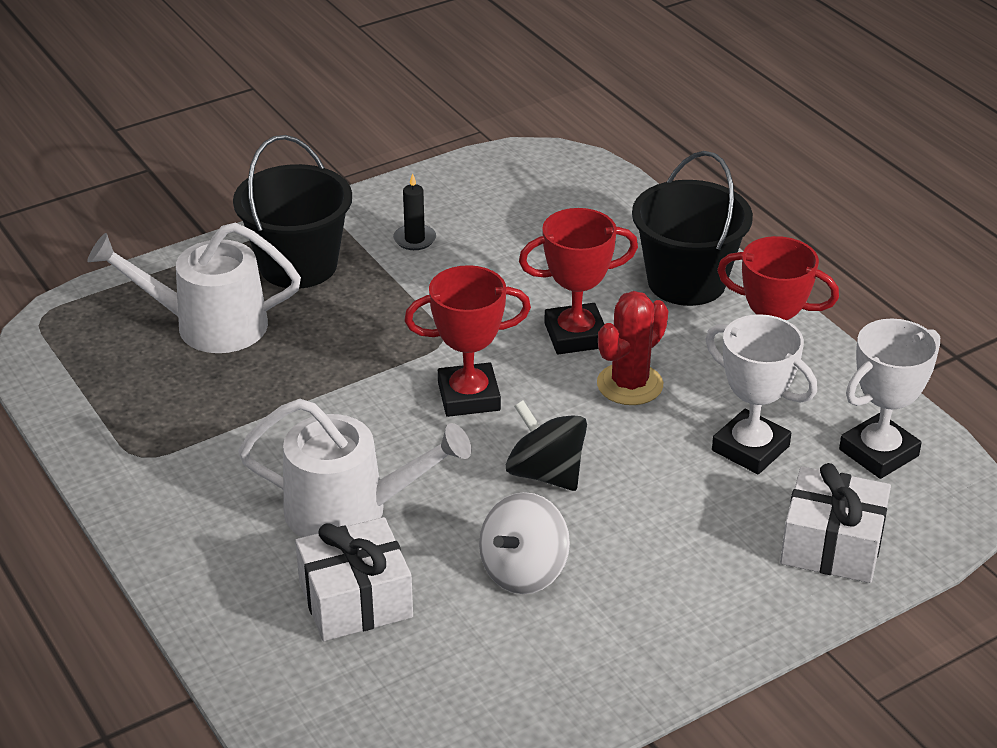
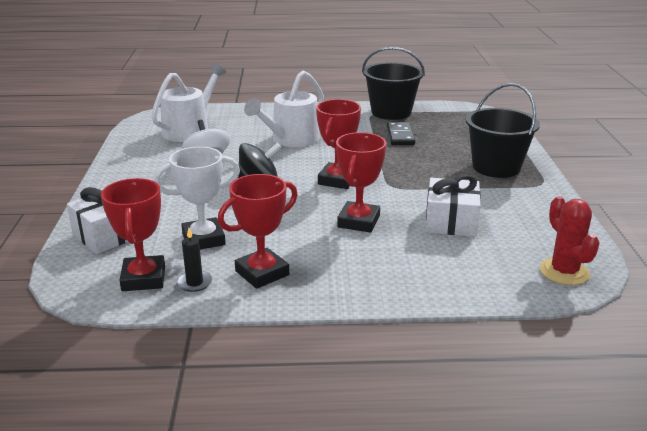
camera: 120 degrees right, 10 degrees down
(209, 325) = (457, 139): white watering can -> white watering can (190, 130)
(237, 388) = (400, 136): none -> black domino
(355, 599) = (240, 131): white gift -> white gift (451, 221)
(414, 239) = (501, 202): black candle -> black candle (194, 283)
(630, 384) = (297, 223): red cactus -> red cactus (564, 272)
(686, 282) = (378, 277): black bucket -> black bucket (391, 112)
(878, 453) = (143, 278): white trophy -> red trophy

